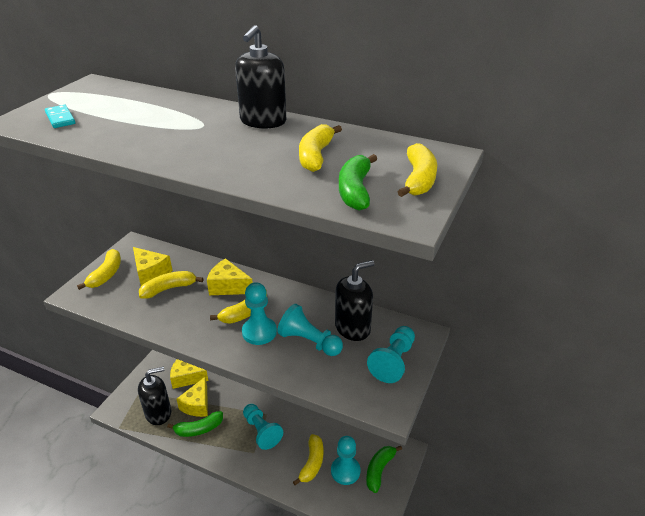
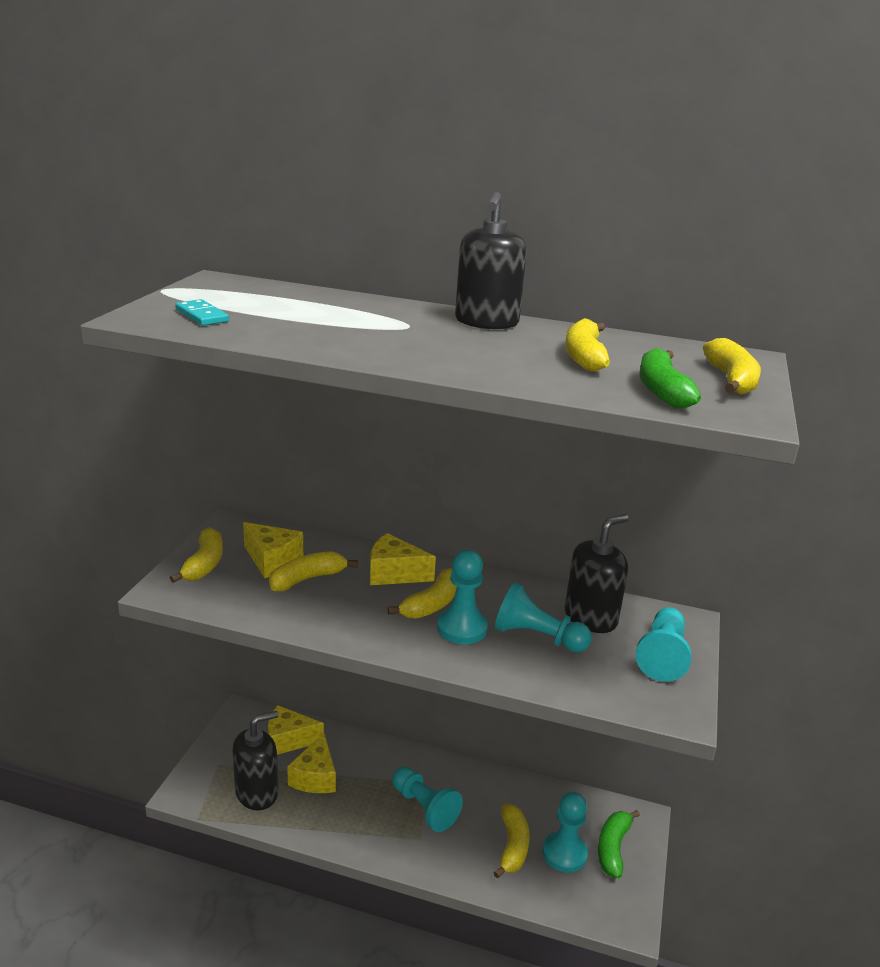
camera: 10 degrees left, 10 degrees down
(199, 429) = (327, 811): green banana -> none

